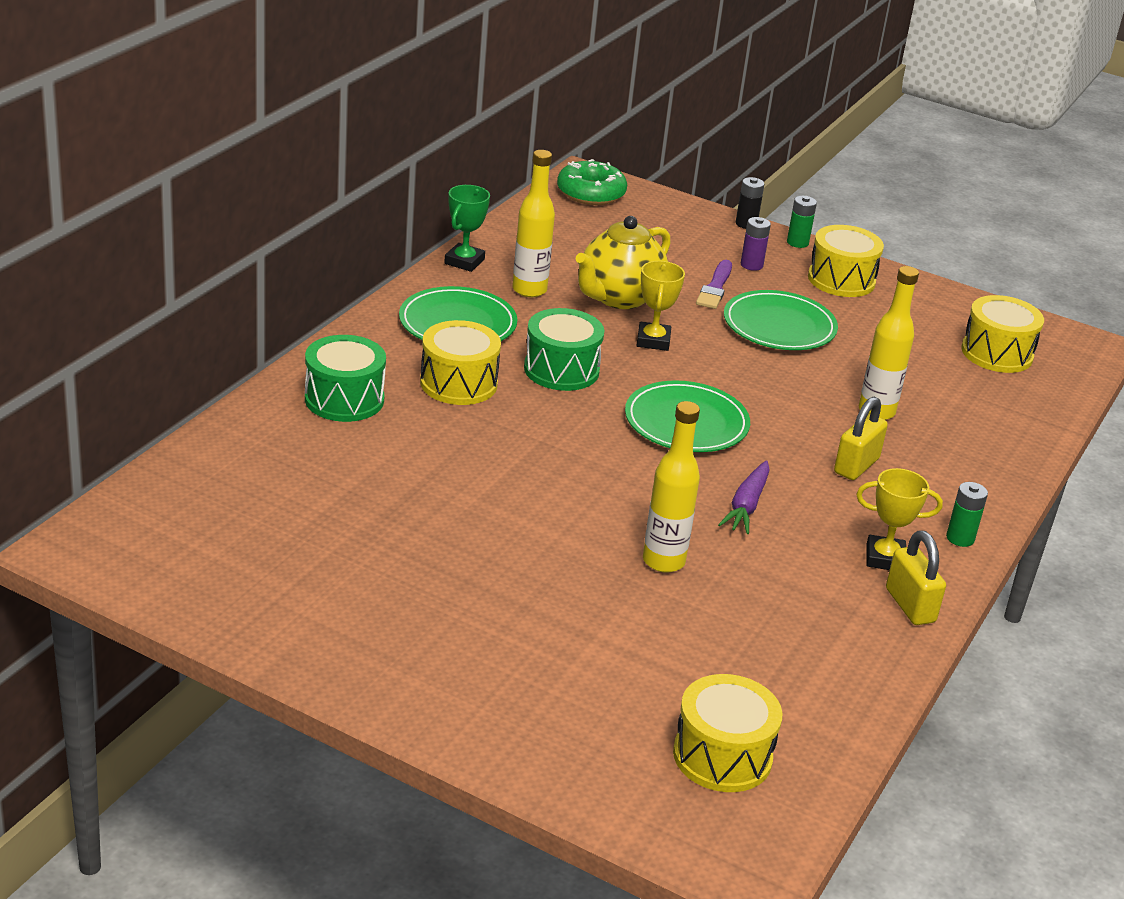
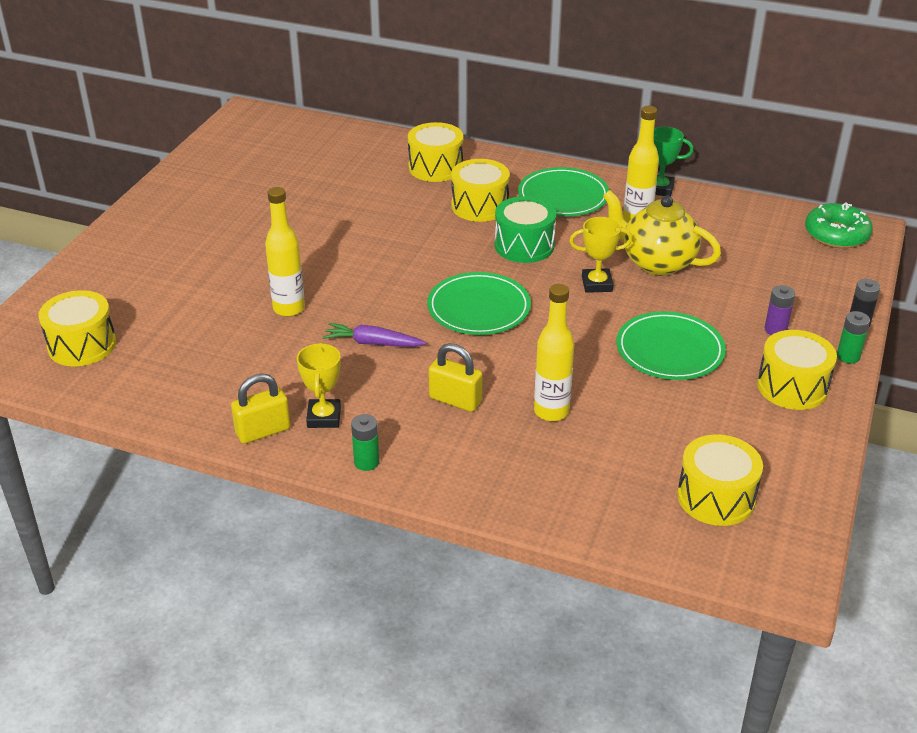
camera: 85 degrees right, 5 degrees up
(344, 399) = (435, 167): green drum -> yellow drum
(715, 288) = (714, 311): purple brush -> none

